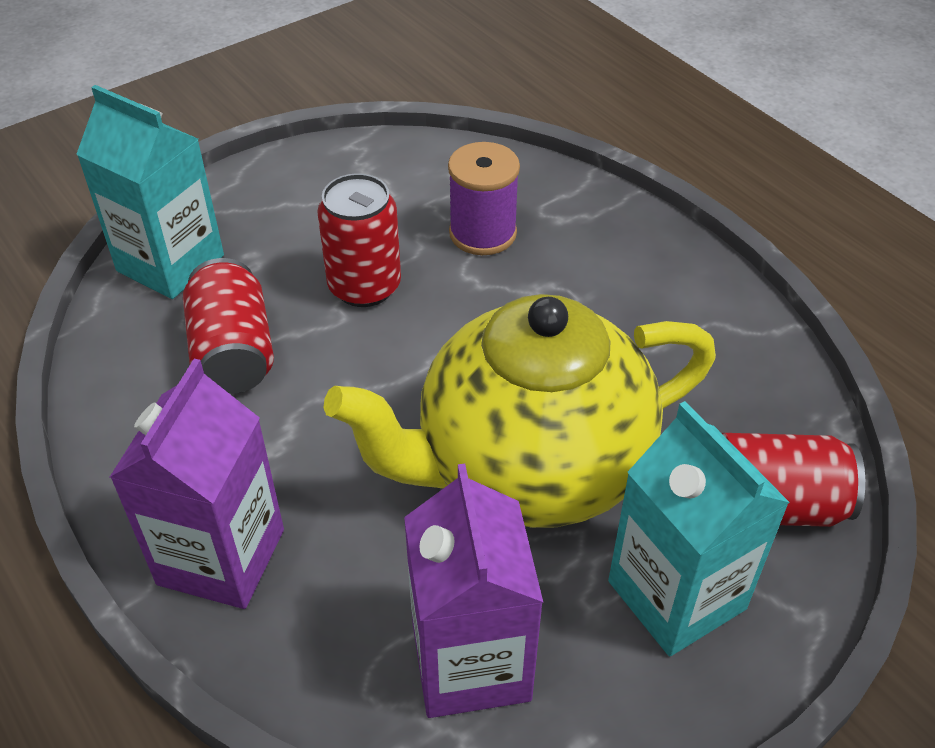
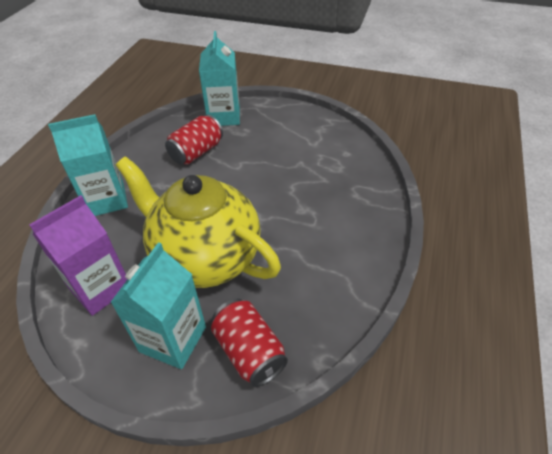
camera: 55 degrees right, 0 degrees up
(221, 557) = (106, 200): purple carton -> turquoise carton
(364, 286) = (258, 164): red can -> none
(483, 233) = (321, 178): purple spool -> none

